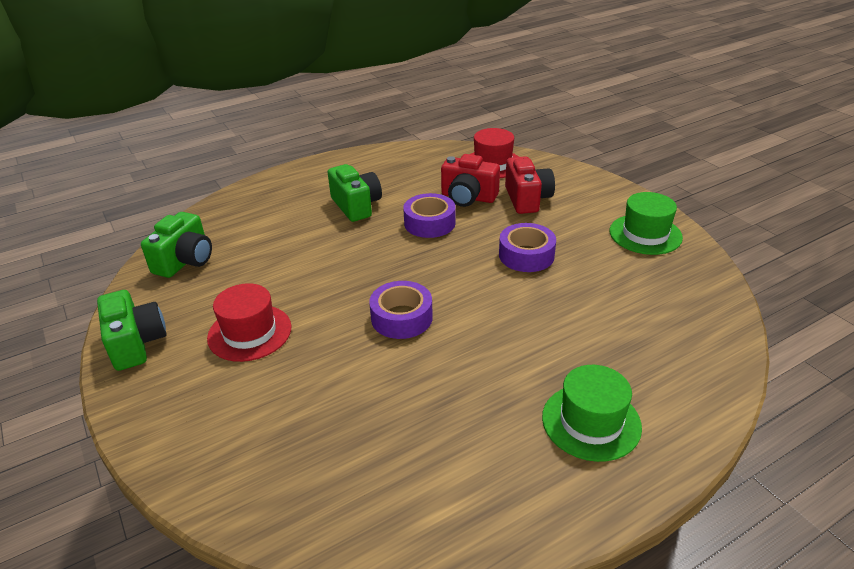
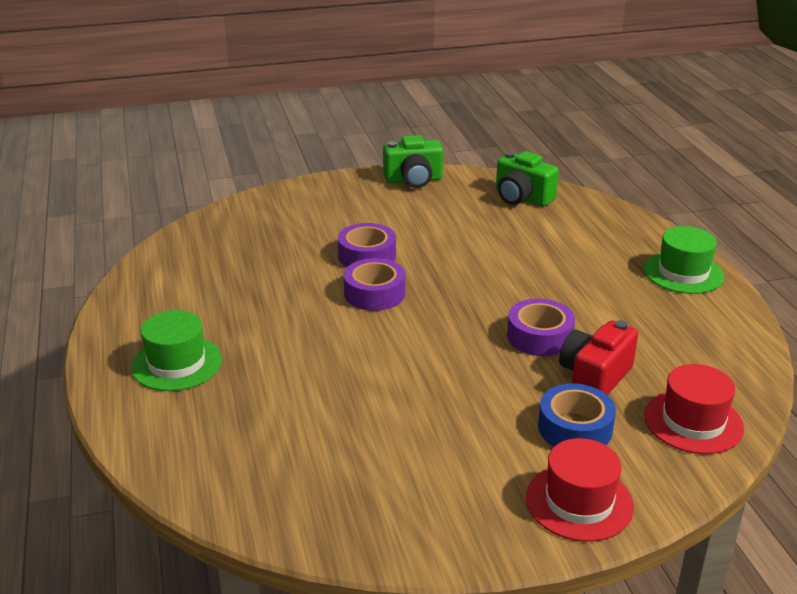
camera: 105 degrees right, 5 degrees down
(249, 332) = (399, 222): red hat -> red hat (579, 502)
(356, 206) = (597, 293): green camera -> none
(526, 255) = (439, 392): purple tape -> purple tape (367, 256)
(527, 199) = (575, 428): red camera -> blue tape
(645, 234) = (440, 513): green hat -> green hat (683, 273)

